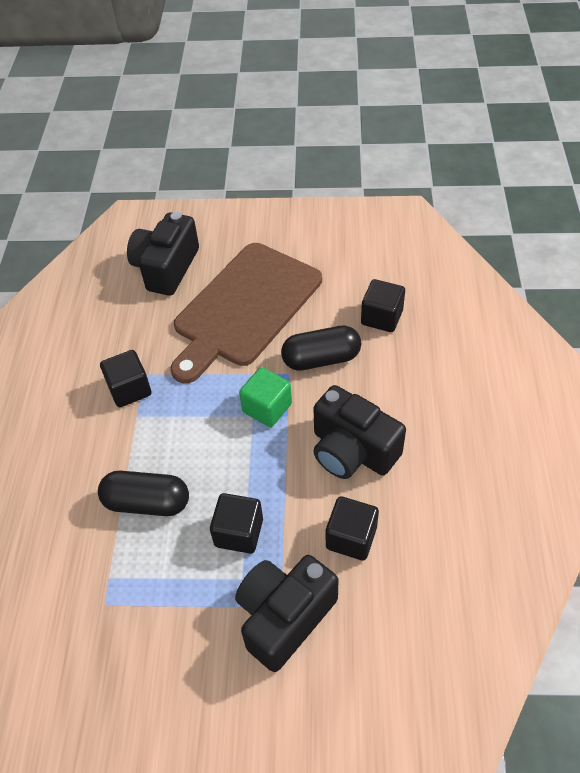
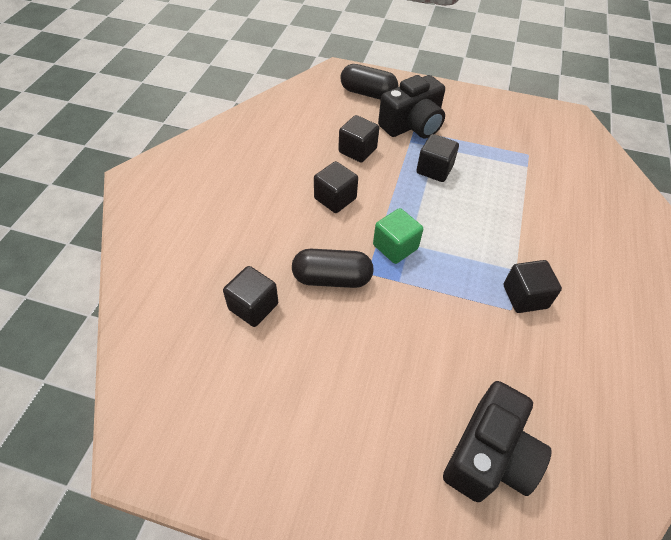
camera: 170 degrees left, 0 degrees up
(147, 502) = (502, 202): black capsule -> black capsule (368, 93)
(245, 308) = (395, 360): brown cutting board -> none
(352, 450) = (335, 198): black camera -> black cube

